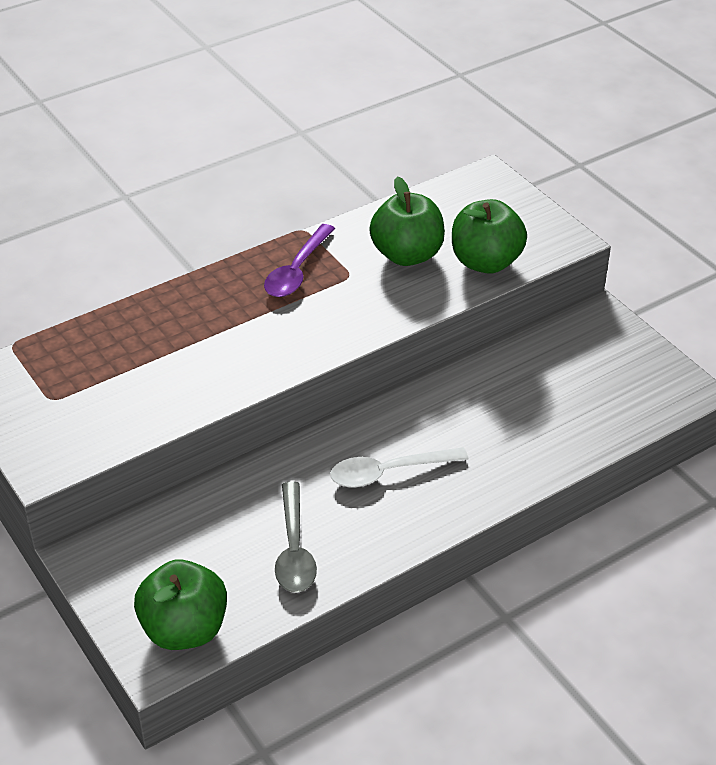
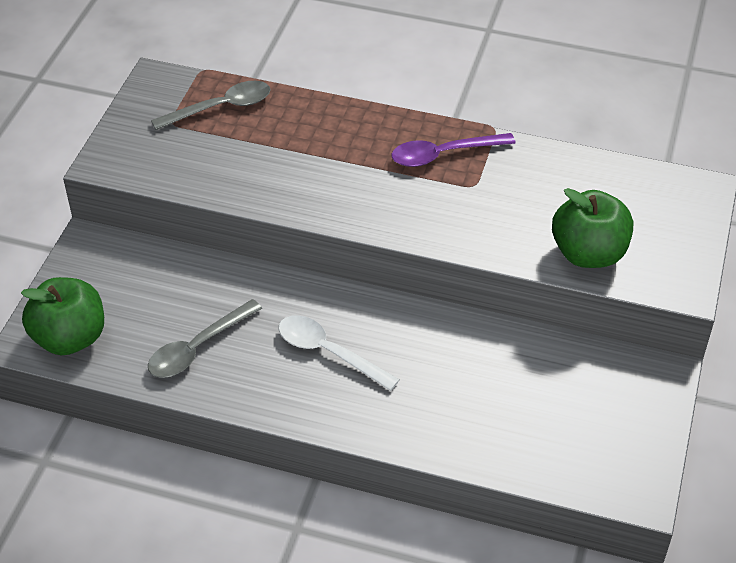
camera: 50 degrees right, 5 degrees up
(75, 359) = (221, 108): none -> grey spoon
(407, 255) = (538, 202): green apple -> none

